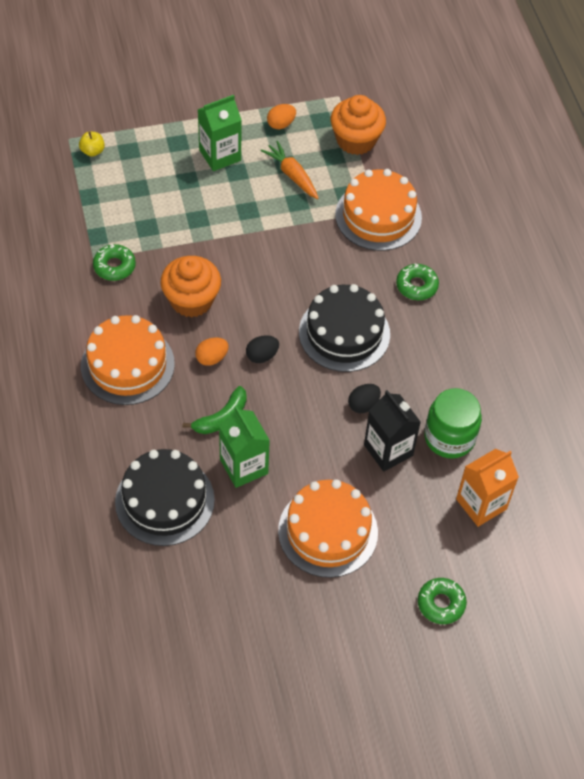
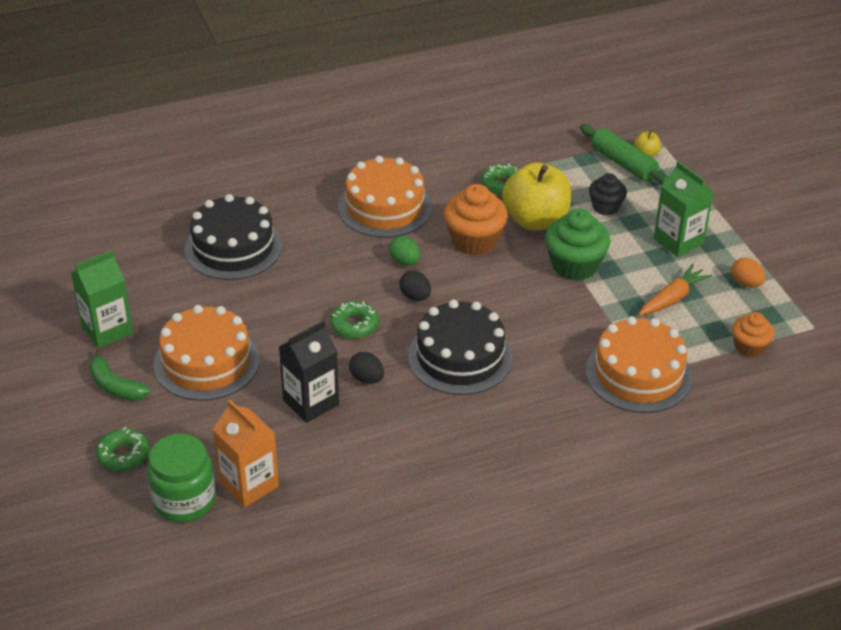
camera: 85 degrees right, 15 degrees down
(103, 170) = (623, 163): none -> green rolling pin
(163, 195) = (605, 207): none -> black cupcake
(171, 250) = (535, 220): none -> yellow apple
(212, 358) = (404, 261): orange egg -> green egg
(221, 417) = (333, 275): green banana -> green banana (115, 386)
(239, 232) = (574, 265): none -> green cupcake
(244, 466) = (277, 296): green carton -> green carton (107, 330)
(356, 140) = (749, 347): orange cupcake -> orange cupcake, size x0.61
(416, 286) = (544, 414): green donut -> green donut (354, 325)
(449, 437) = (334, 453): green jar -> green jar (184, 500)

